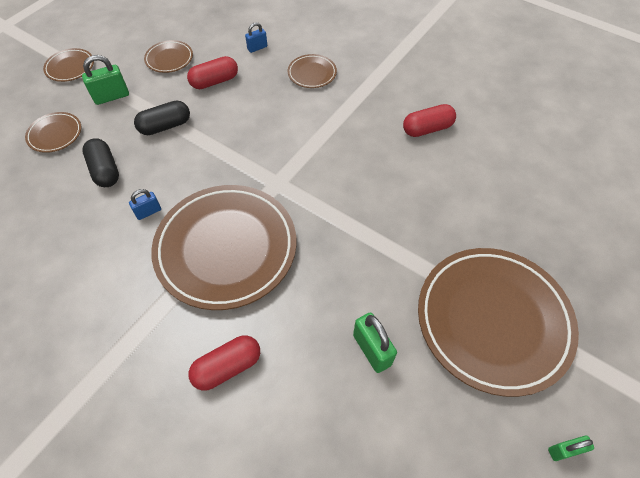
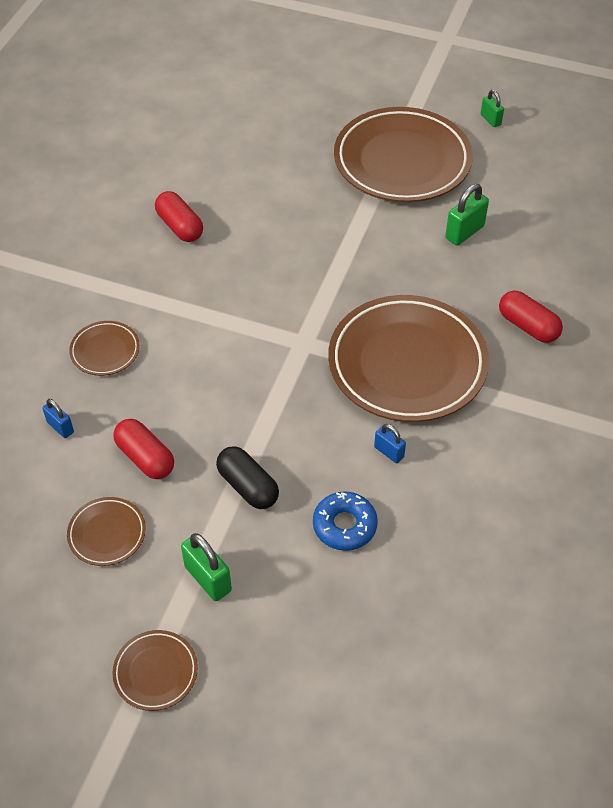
camera: 105 degrees left, 5 degrees down
(55, 134) = (302, 619): brown plate -> none
(105, 170) = (344, 525): black capsule -> blue donut

